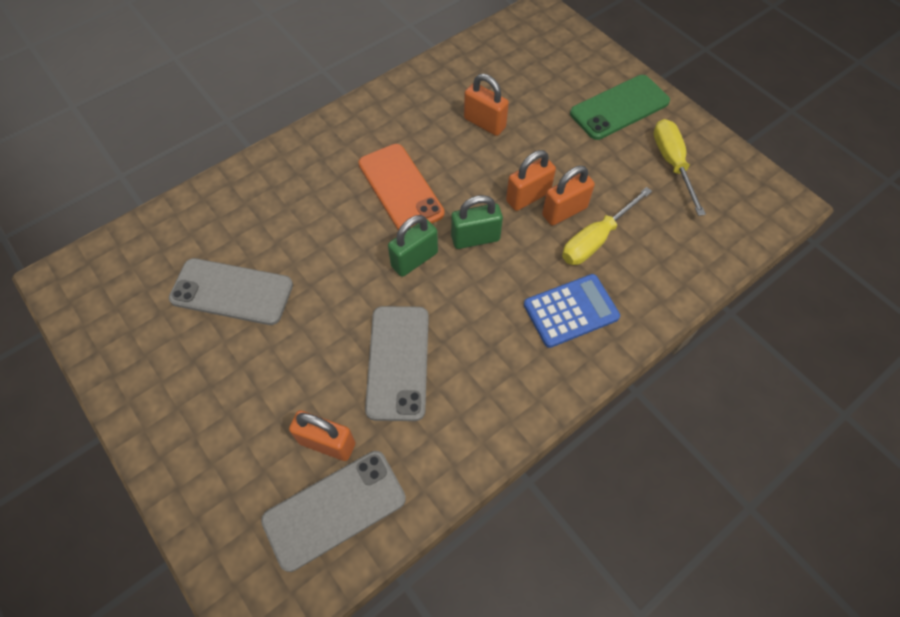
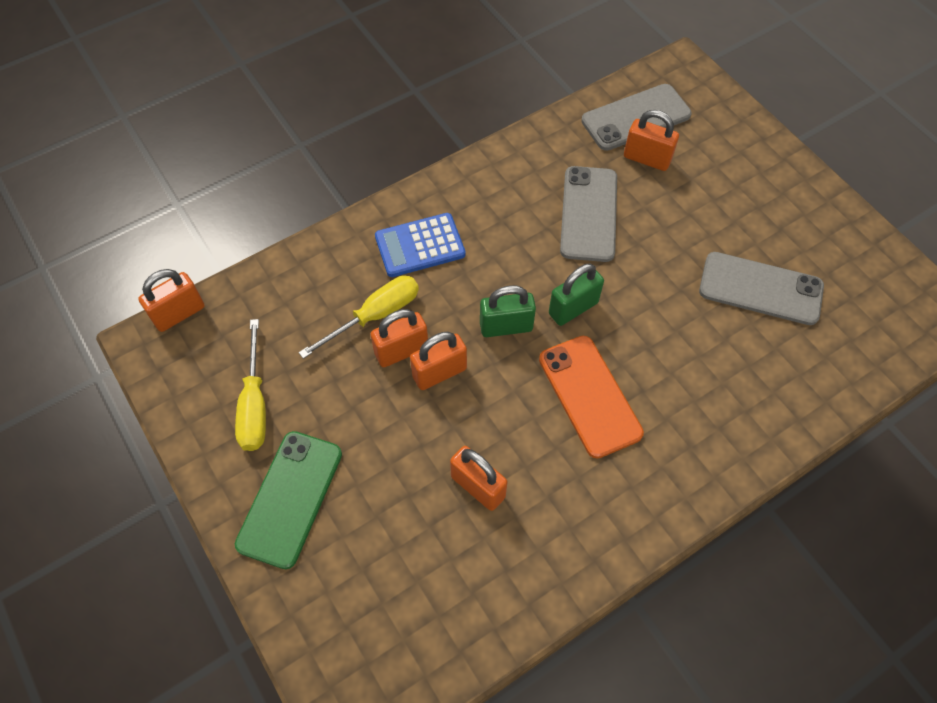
camera: 175 degrees left, 0 degrees up
(619, 107) = (290, 498): green phone -> green phone turned 45 degrees counterclockwise
(772, 228) = (179, 314): none -> orange padlock

